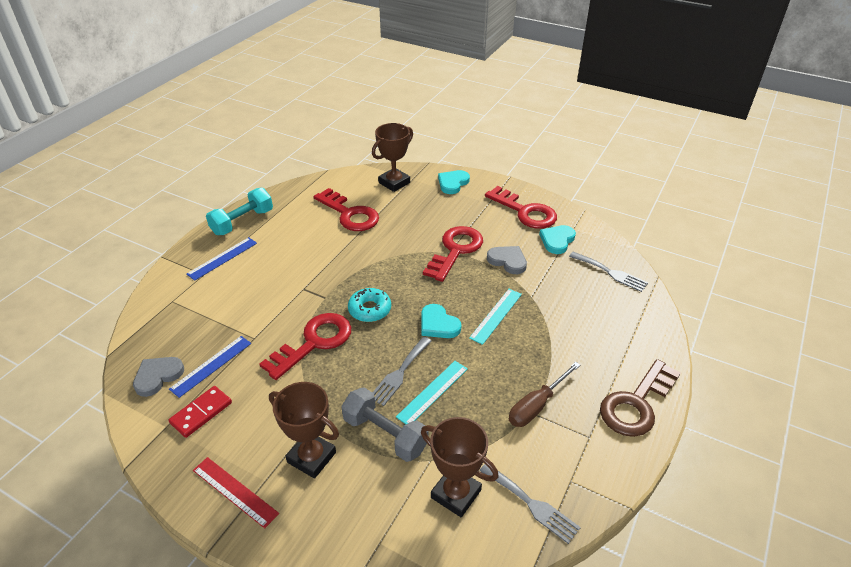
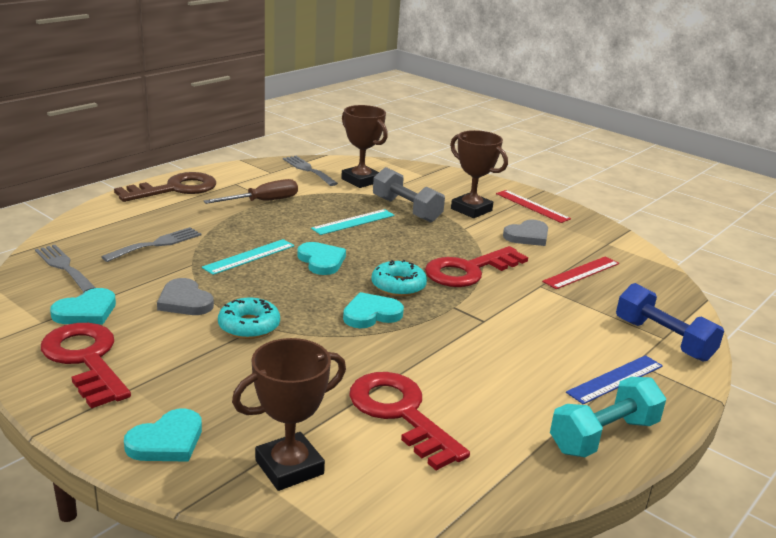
camera: 170 degrees left, 15 degrees down
(158, 376) = (636, 274): grey heart -> grey heart (527, 236)
(173, 298) = (663, 340): none -> blue dumbbell
(201, 413) = (577, 245): red domino -> none
(211, 365) = (581, 272): blue ruler -> red ruler
(382, 277) = (371, 314): none -> turquoise heart
(400, 373) = (380, 237): grey fork -> grey fork (157, 244)
(455, 250) = (249, 326): red key -> turquoise donut

